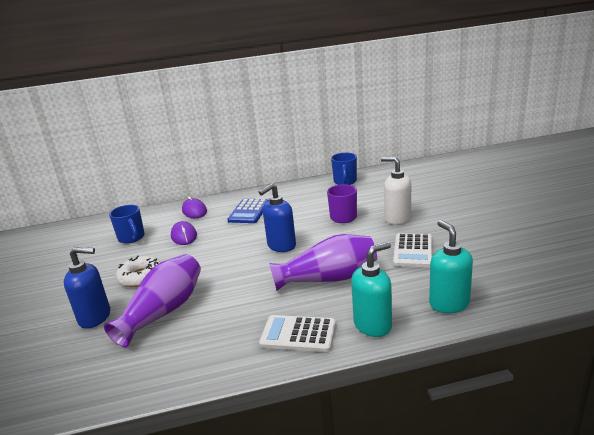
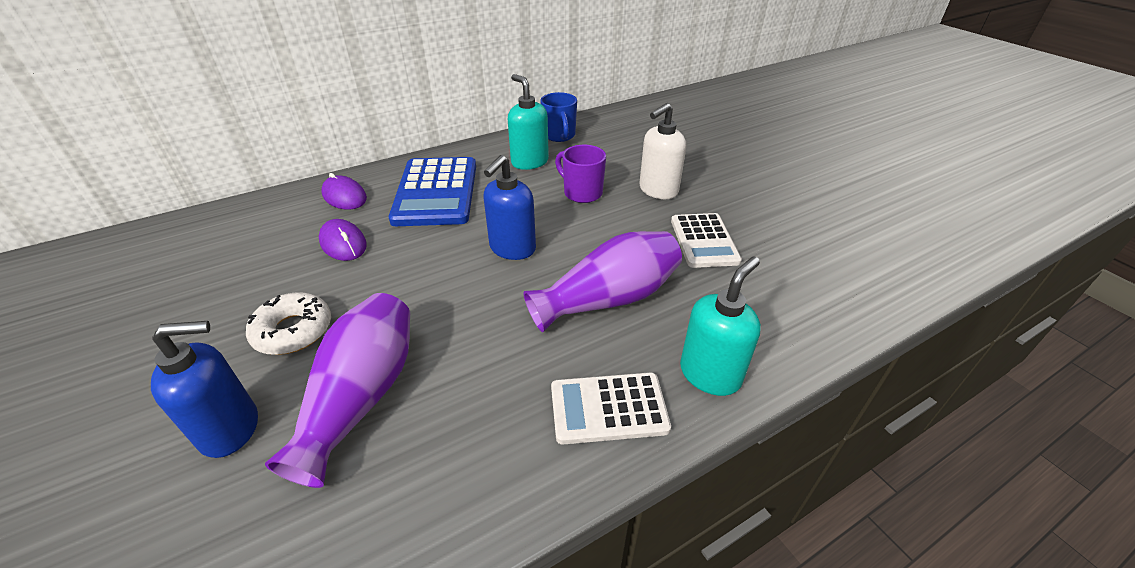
camera: 20 degrees left, 15 degrees up
(132, 238) = (249, 255): blue mug -> none
(249, 212) = (436, 192): blue calculator -> blue calculator, size x1.59
(397, 218) = (658, 190): white soap dispenser -> white soap dispenser turned 60 degrees counterclockwise
(449, 303) = (792, 322): turquoise soap dispenser -> turquoise soap dispenser (529, 162)

